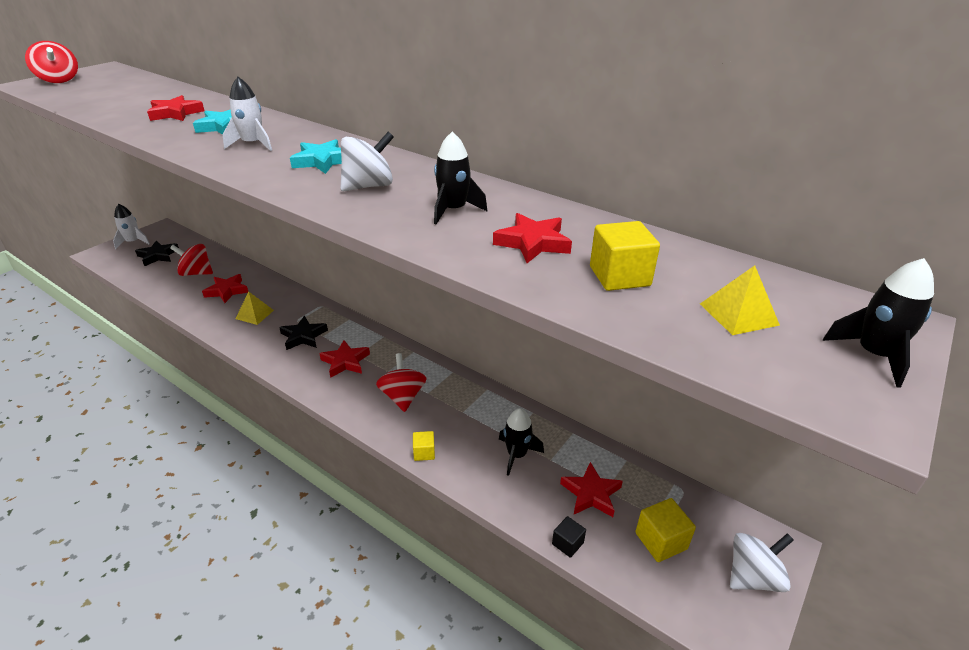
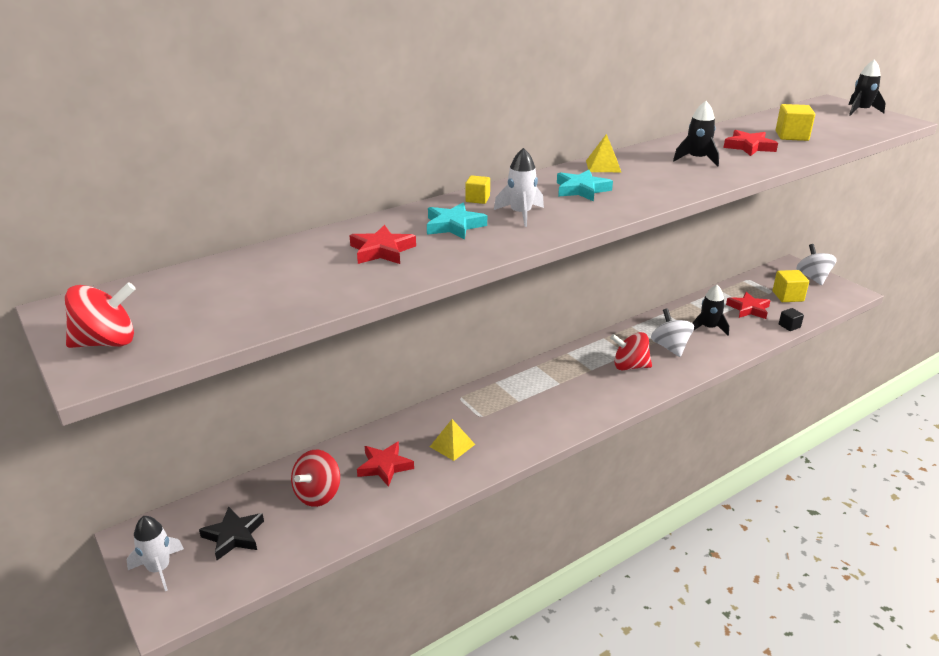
camera: 70 degrees left, 5 degrees down
(303, 336) = (513, 413): black star -> none
(345, 362) = (568, 391): red star -> none
(369, 186) = (644, 178): white spinning top -> white spinning top (670, 347)
(424, 452) = (699, 365): yellow cube -> yellow cube (477, 199)
(739, 314) = (829, 123): yellow pyramid -> yellow pyramid (603, 166)

